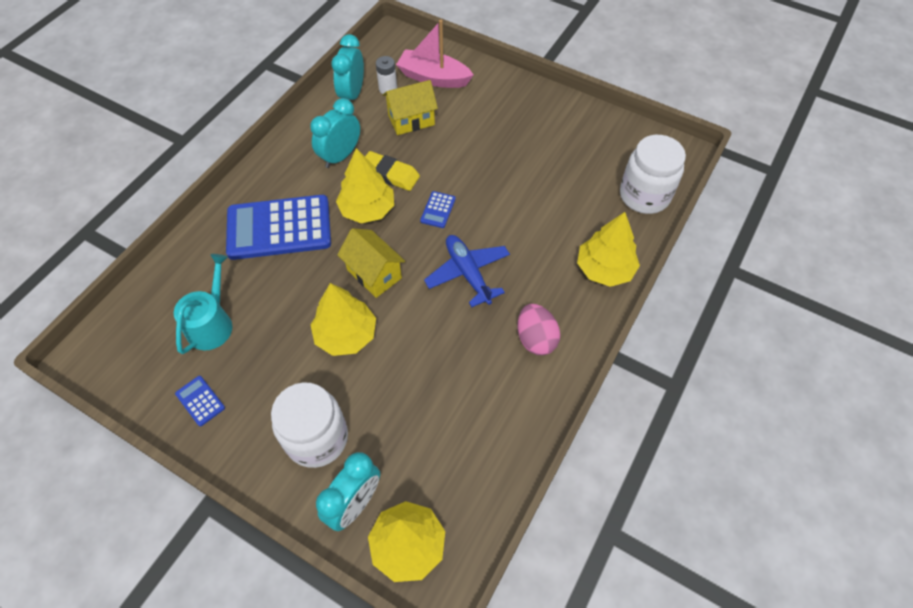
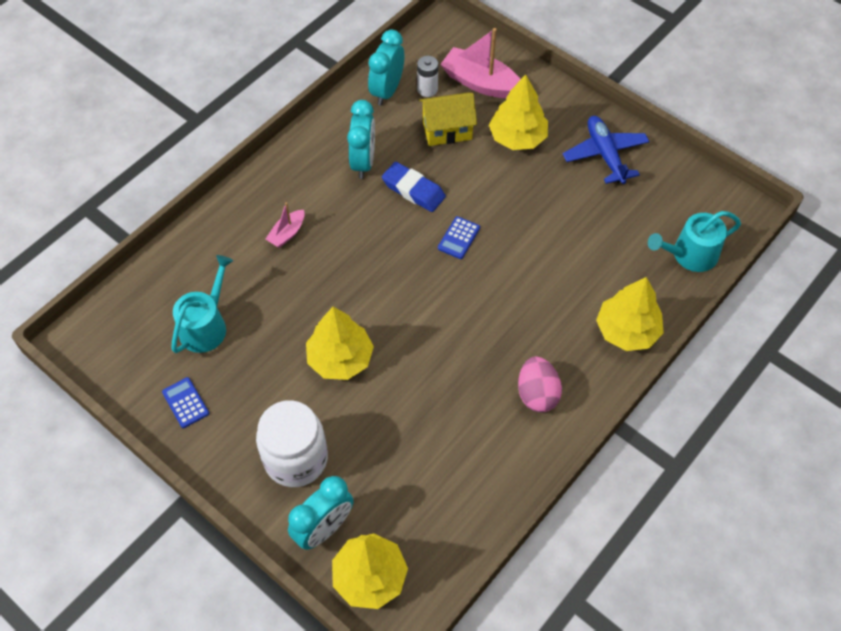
camera: 10 degrees right, 0 degrees up
(279, 228) = (287, 233): blue calculator -> pink boat
(340, 156) = (363, 162): turquoise clock -> turquoise clock turned 135 degrees clockwise
(367, 209) = (383, 226): yellow tree -> yellow tree (517, 138)
(374, 274) = (379, 298): yellow house -> none
(390, 174) = (413, 190): yellow eraser -> blue eraser
(468, 273) = (478, 313): blue plane -> blue plane (605, 155)
(644, 195) = (690, 255): white jar -> turquoise watering can

